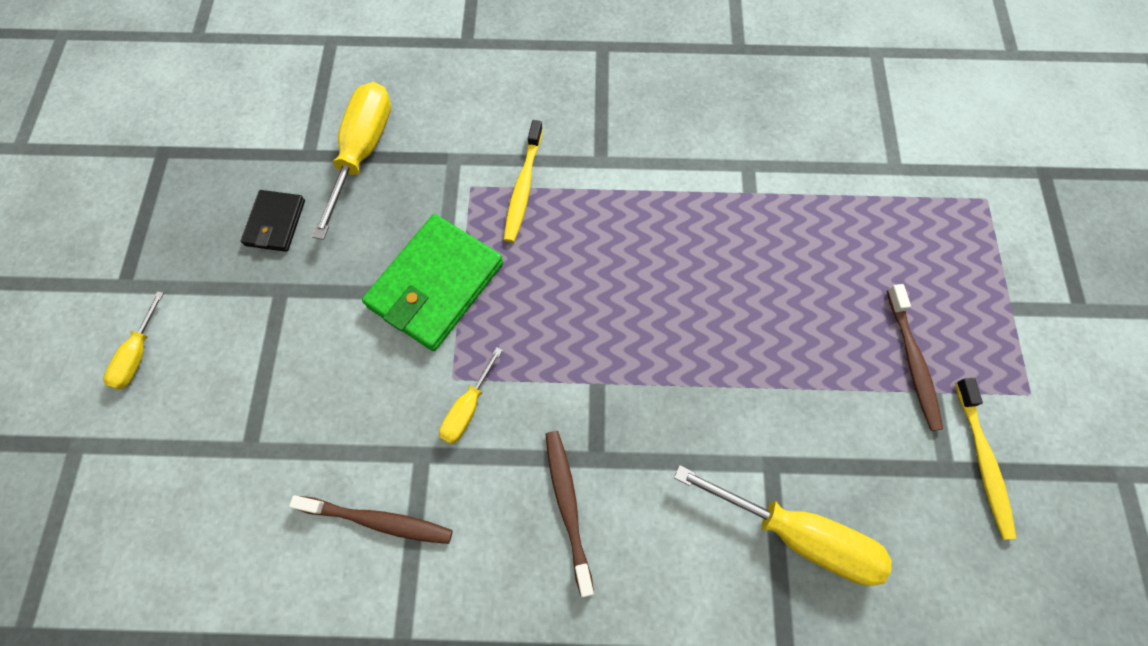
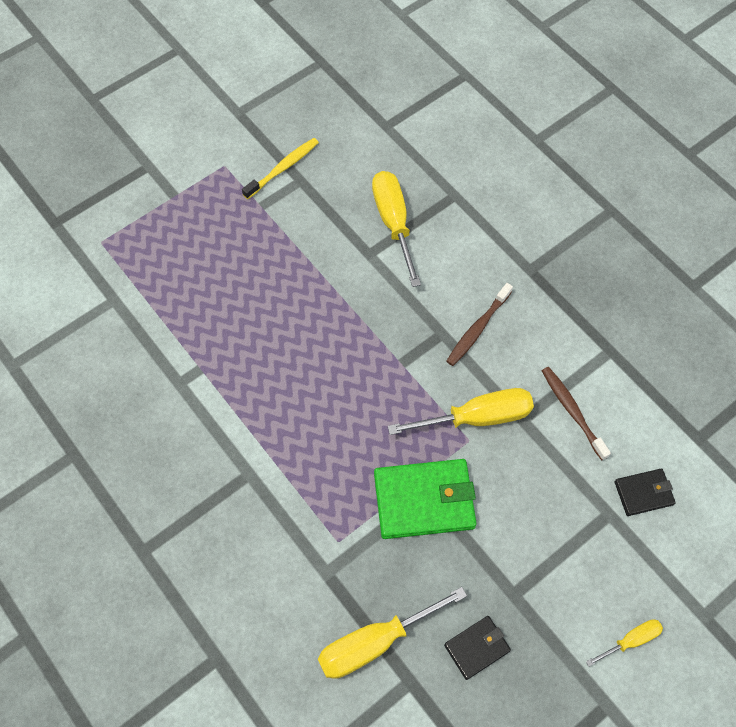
camera: 130 degrees left, 5 degrees down
(228, 508) = (643, 493): none -> black wallet
(467, 408) = (477, 417): yellow screwdriver -> yellow screwdriver, size x1.89
(523, 187) = (310, 506): yellow toothbrush -> none
(912, 362) = (250, 224): brown toothbrush -> none

